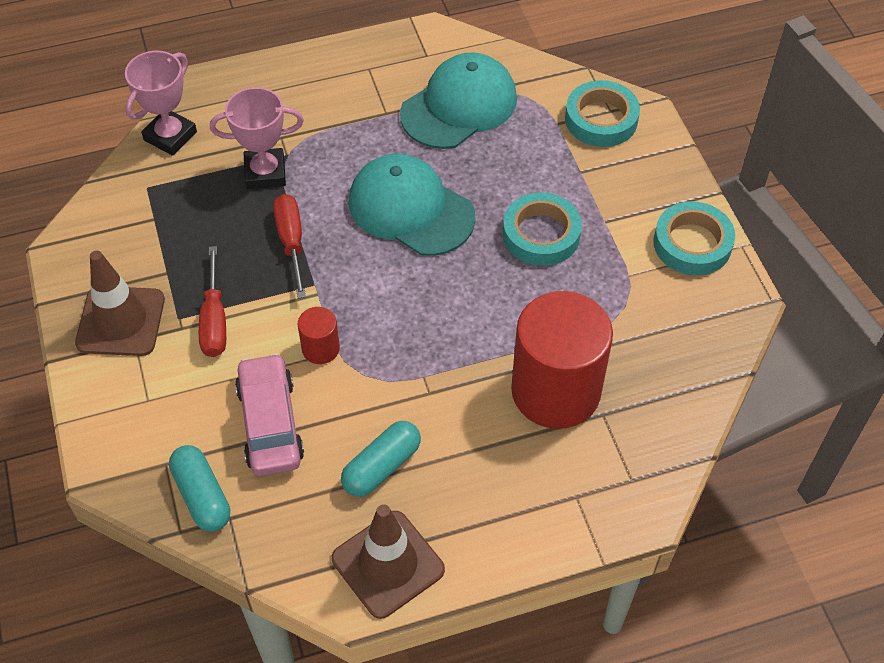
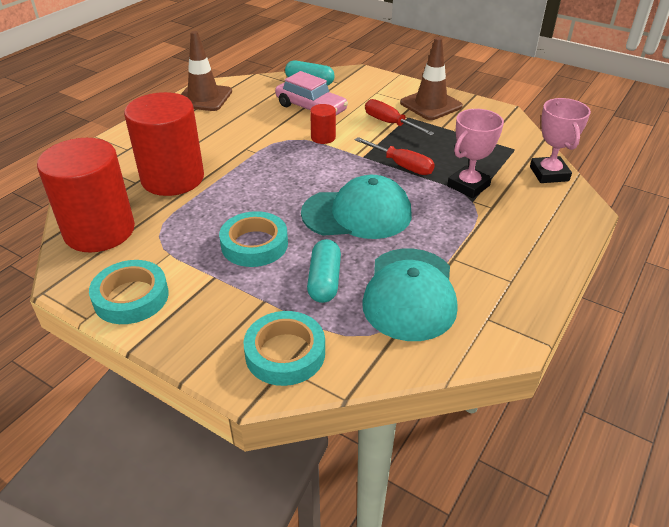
camera: 140 degrees right, 15 degrees down
(381, 466) = (240, 118): turquoise capsule -> turquoise capsule (324, 281)
(683, 352) = (99, 231): none -> red cylinder

